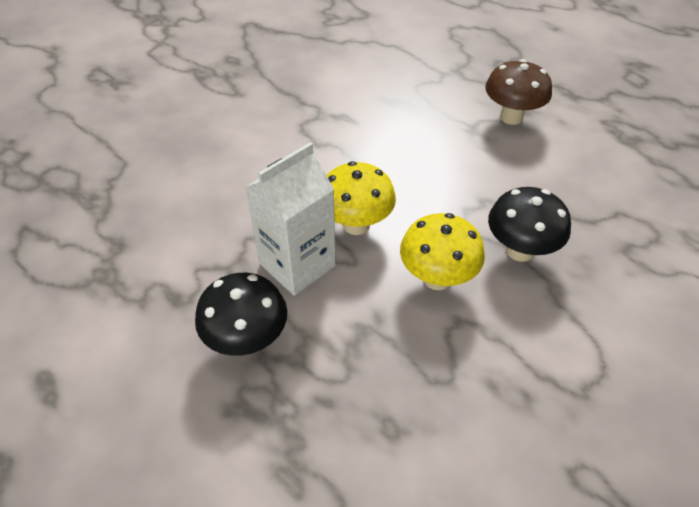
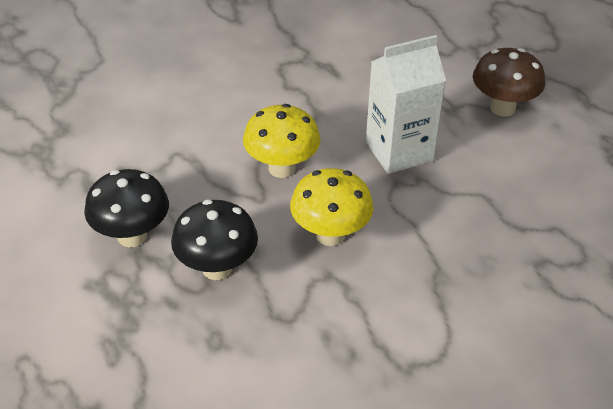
camera: 20 degrees right, 5 degrees down
(297, 265) = (208, 188): white carton -> white carton (399, 151)
(520, 250) = (427, 234): black mushroom -> black mushroom (217, 268)

